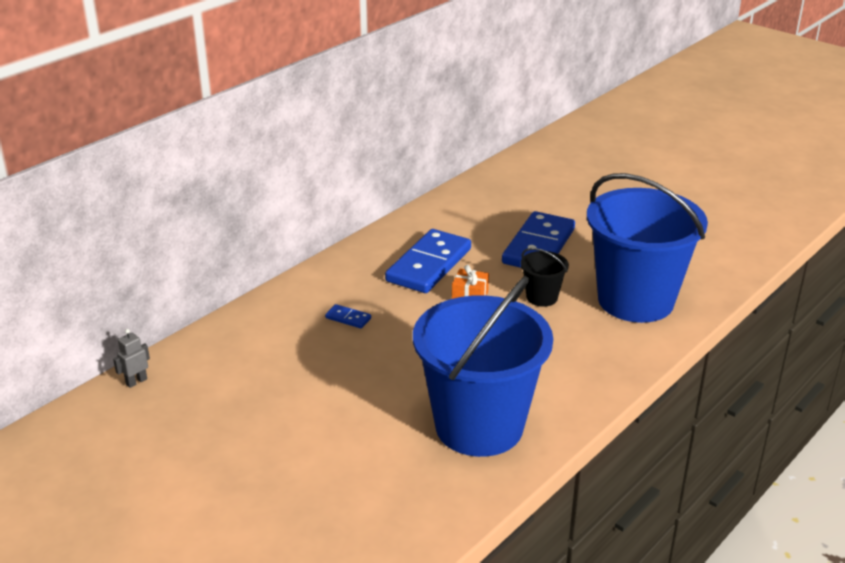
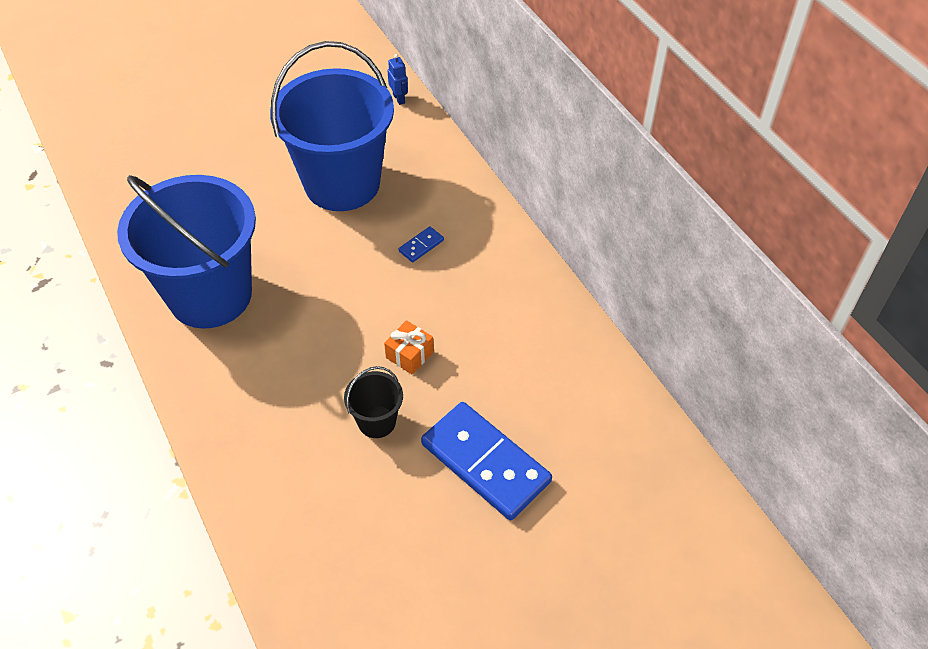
camera: 110 degrees right, 20 degrees up
(136, 381) = (399, 99): grey robot -> blue robot
(429, 265) = (489, 338): blue domino -> none
(635, 300) = (324, 516): blue bucket -> blue bucket (342, 183)

